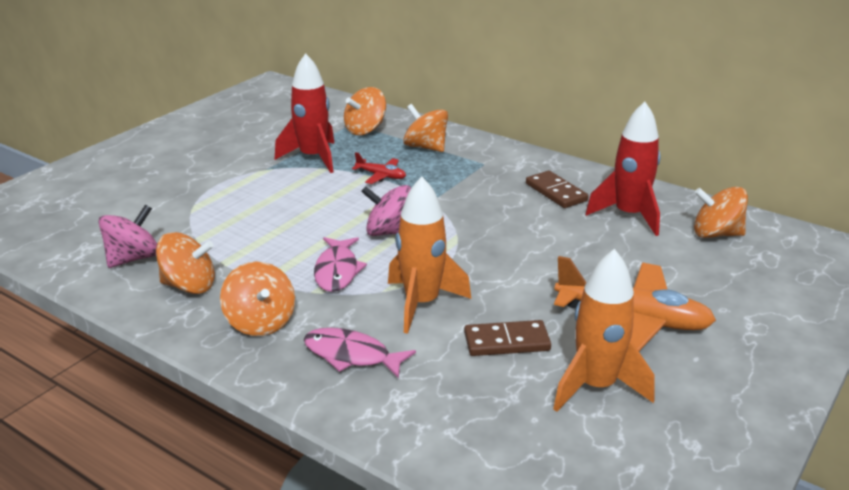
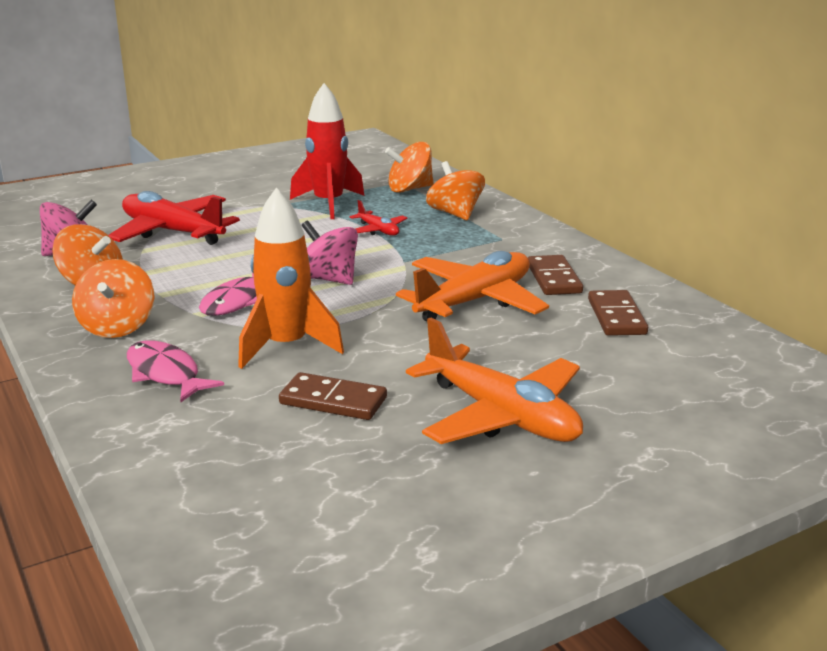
camera: 25 degrees right, 5 degrees down
(204, 215) = (173, 232): none -> red plane
(520, 226) = (474, 301): none -> orange plane
(596, 386) = (381, 467): orange rocket -> none
(629, 215) = (616, 317): red rocket -> brown domino
(716, 234) = (709, 356): orange spinning top -> none

